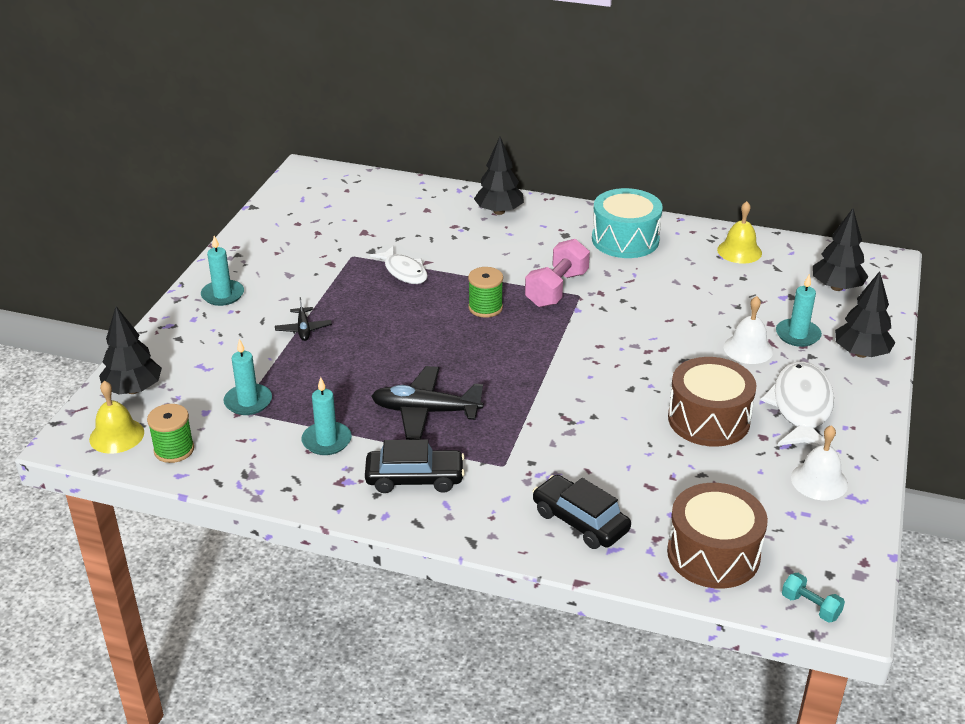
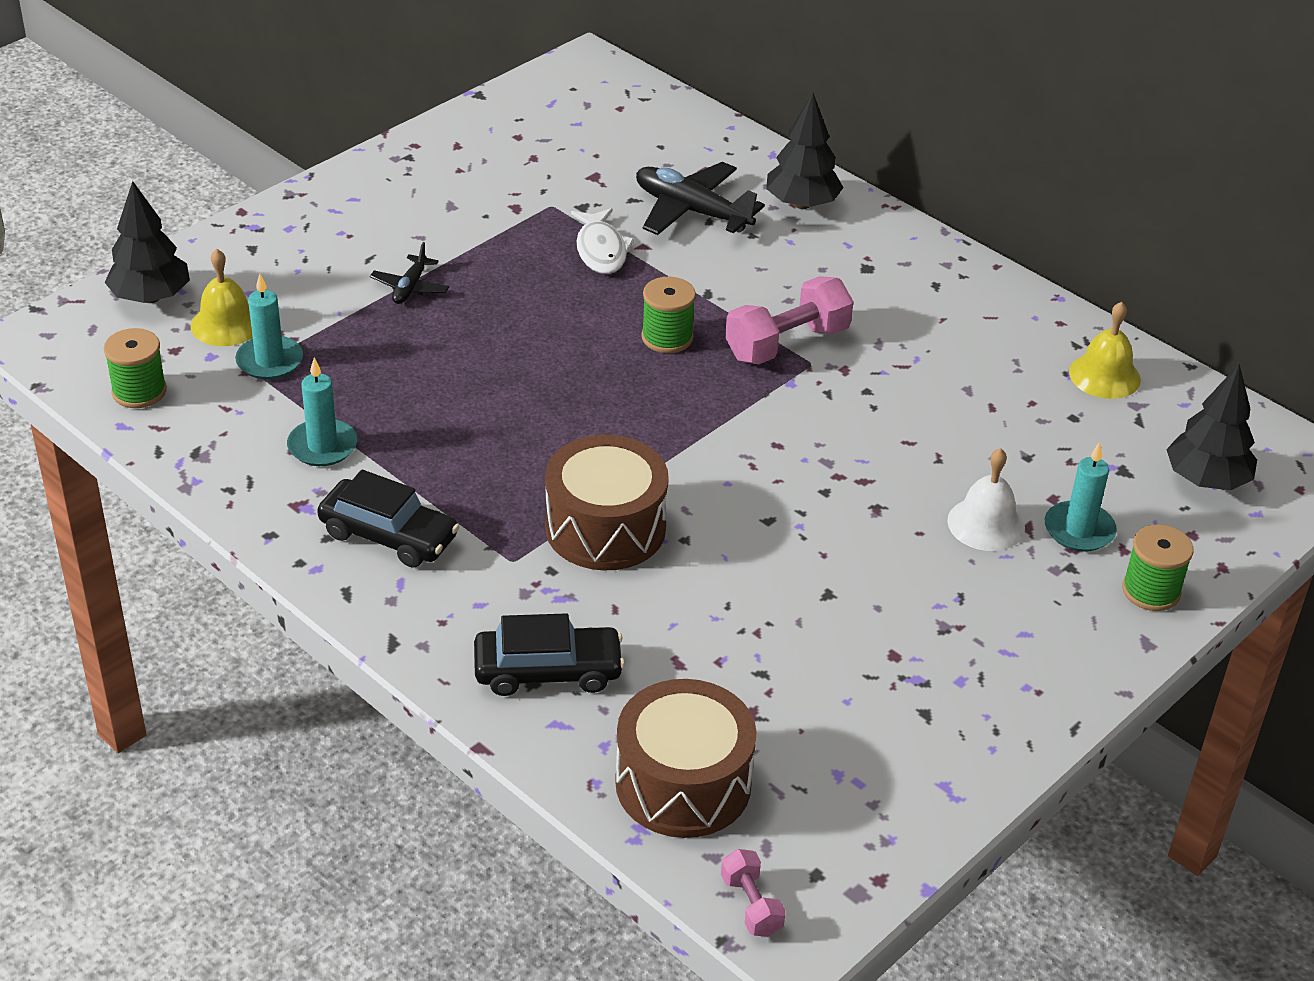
camera: 25 degrees right, 5 degrees up
(116, 435) = (90, 349): yellow bell -> yellow bell (226, 324)
(223, 295) = (348, 207): turquoise candle -> none
(425, 411) = (473, 452): black plane -> black plane (692, 211)
(580, 521) = (548, 671): black car -> black car turned 105 degrees clockwise
(625, 240) = (948, 303): turquoise drum -> none
(708, 419) = (838, 602): brown drum -> brown drum (605, 528)
(801, 407) = (986, 635): white fish -> none
(810, 606) = (751, 905): turquoise dumbbell -> pink dumbbell
(819, 481) = (918, 746): white bell -> none
(861, 353) = (1151, 591): black tree -> green spool

